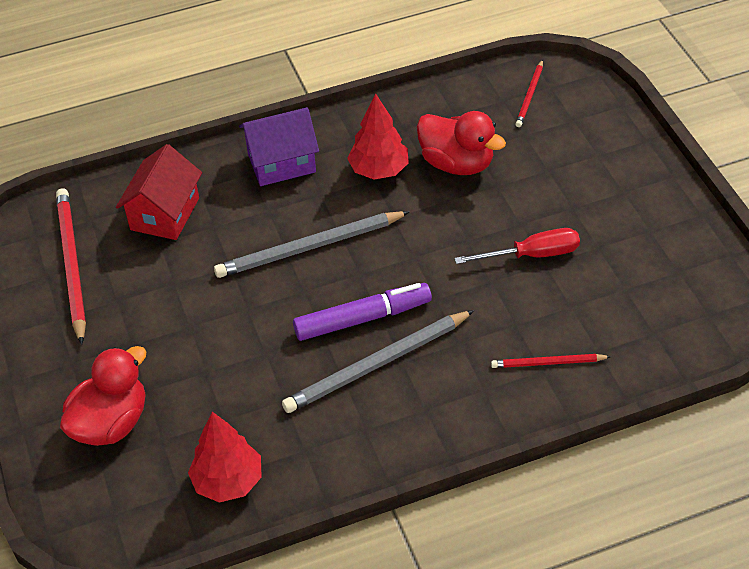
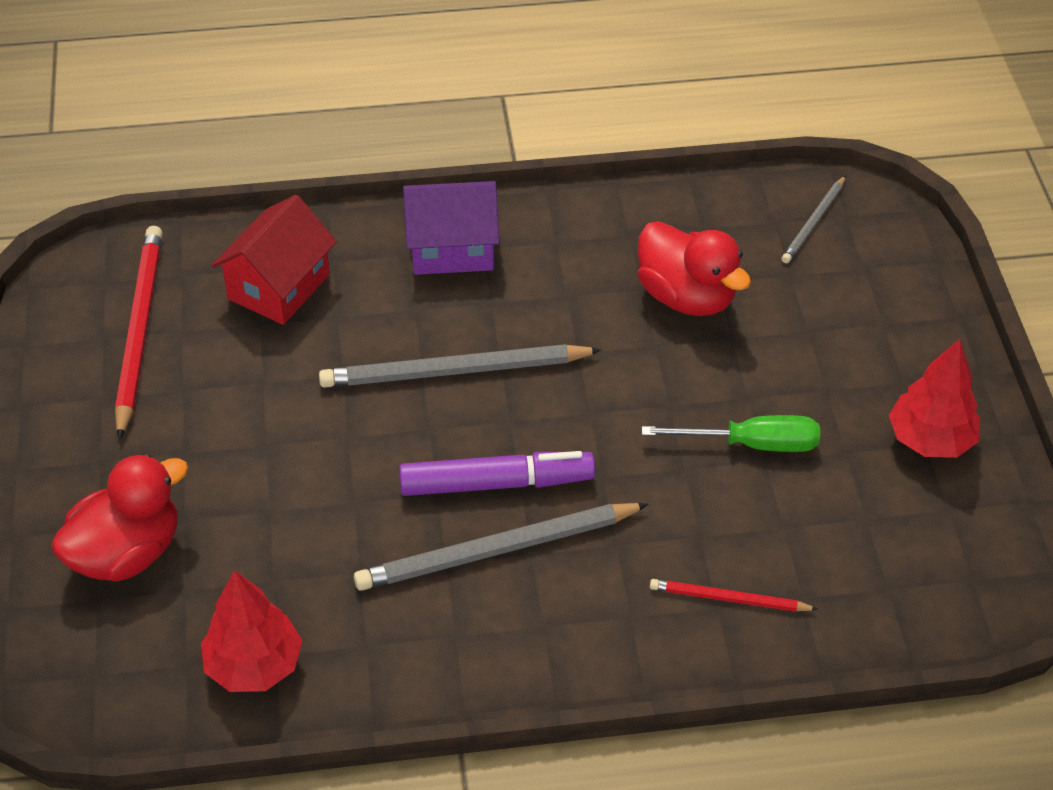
camera: 10 degrees right, 0 degrees up
(379, 170) = (578, 284): red tree -> red tree (930, 440)
(530, 96) = (814, 222): red pencil -> grey pencil
(532, 255) = (751, 444): red screwdriver -> green screwdriver

